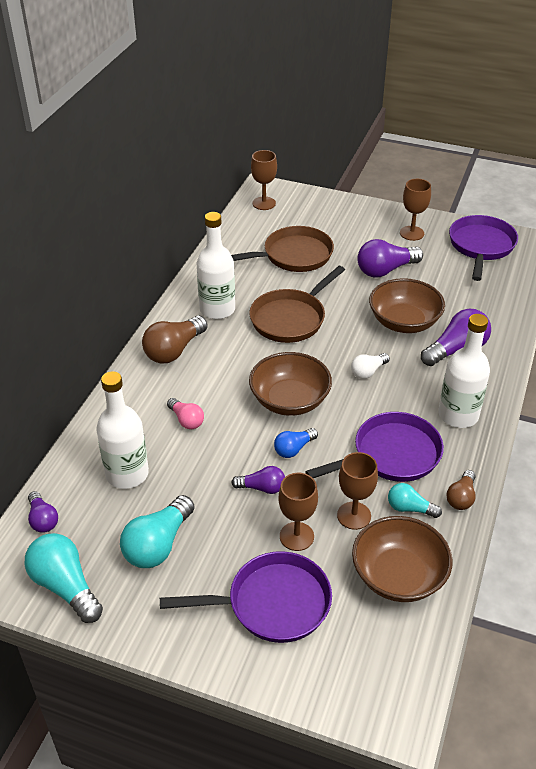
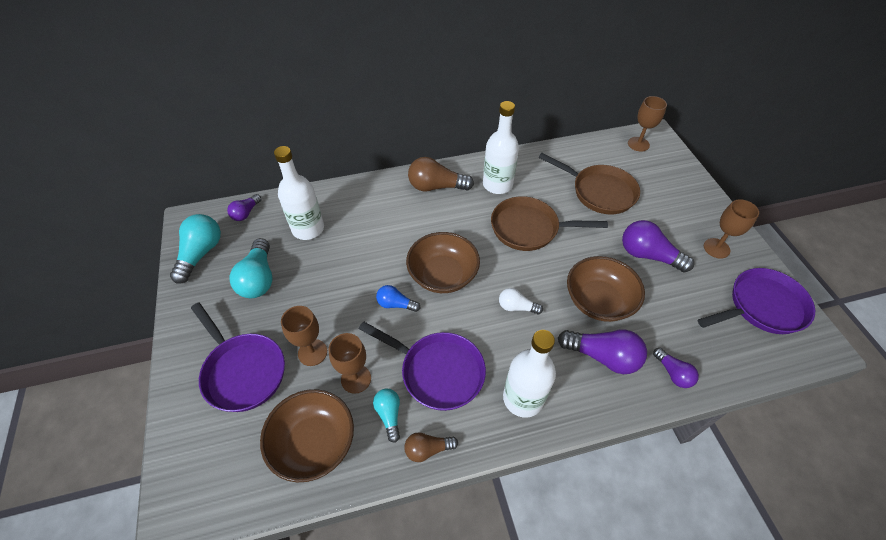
camera: 55 degrees right, 10 degrees up
(158, 544) = (258, 278): turquoise light bulb -> turquoise light bulb turned 90 degrees counterclockwise
(186, 420) = (377, 230): pink light bulb -> none
(262, 488) = (345, 306): purple light bulb -> purple light bulb (673, 373)

